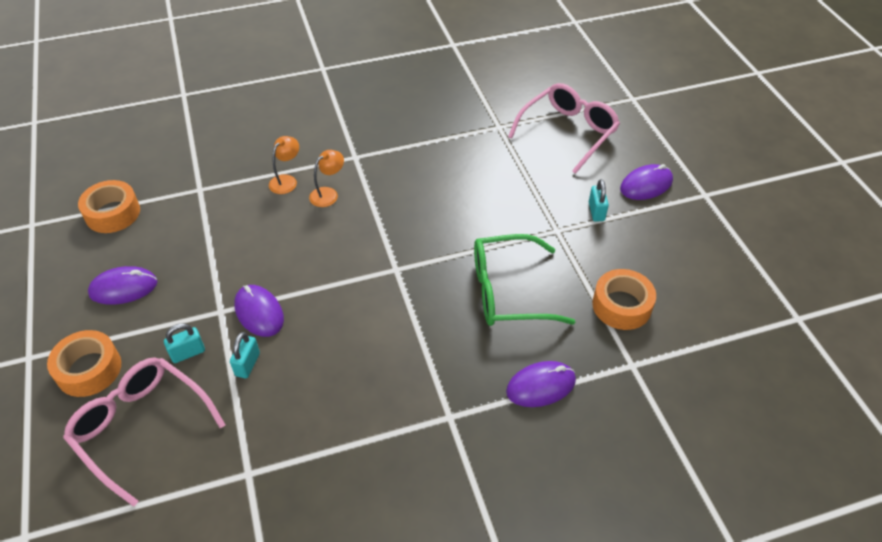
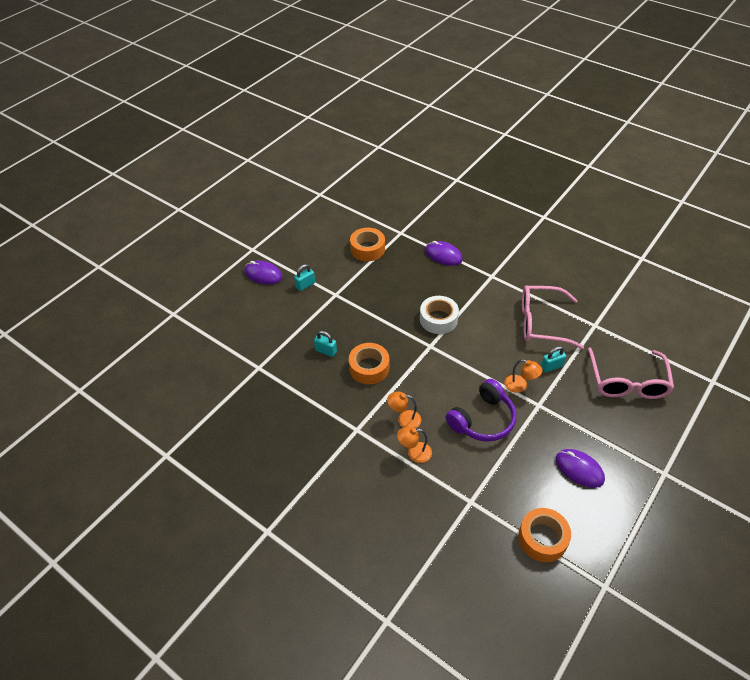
camera: 125 degrees left, 0 degrees up
(89, 369) = (634, 435): orange tape -> orange tape (369, 368)
(188, 353) = (575, 397): turquoise padlock -> turquoise padlock (326, 351)
(259, 312) = (520, 386): purple mouse -> orange lamp
(260, 251) = (482, 419): none -> purple headphones
(427, 302) = (438, 319): none -> white tape
(507, 291) = (399, 292): green glasses -> none
(568, 132) = (237, 329): pink glasses -> pink glasses (541, 322)

